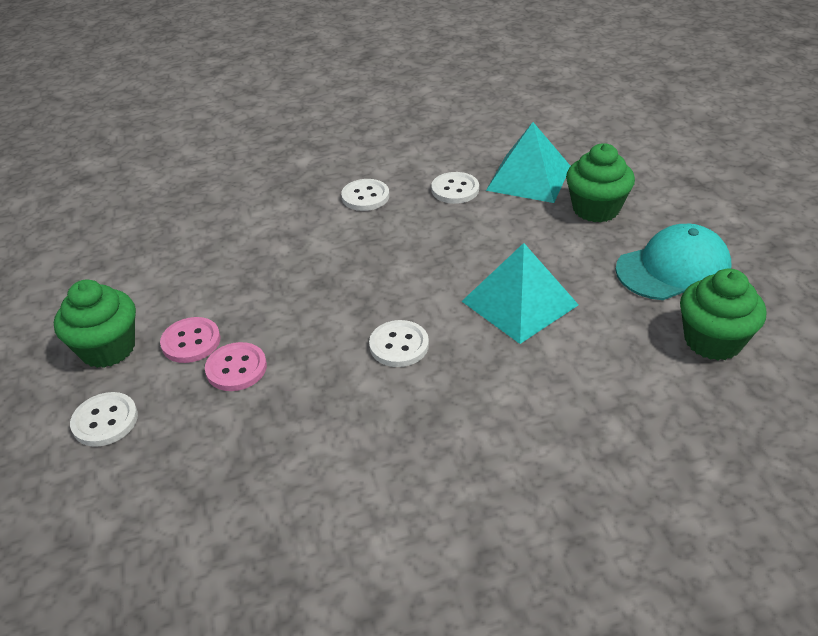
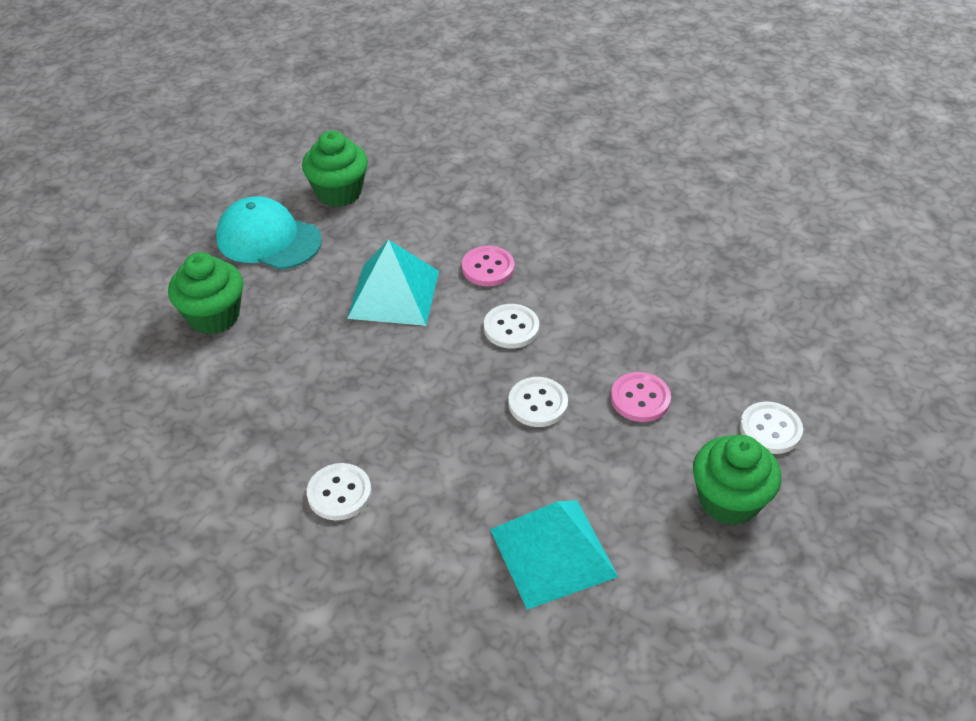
camera: 135 degrees left, 5 degrees up
(191, 342) = (654, 451): pink button -> pink button (488, 268)
(455, 189) = (262, 429): white button -> white button (538, 403)
(529, 178) = (193, 387): turquoise pyramid -> turquoise pyramid (553, 552)

